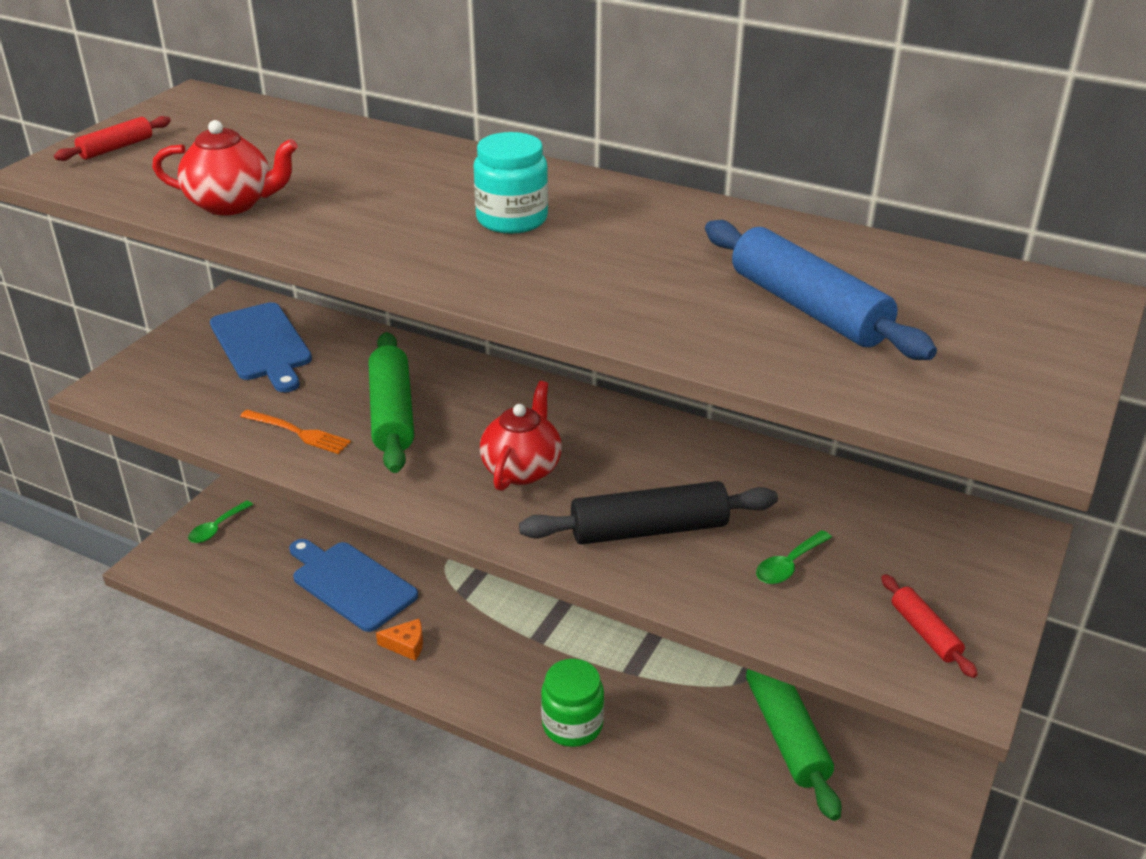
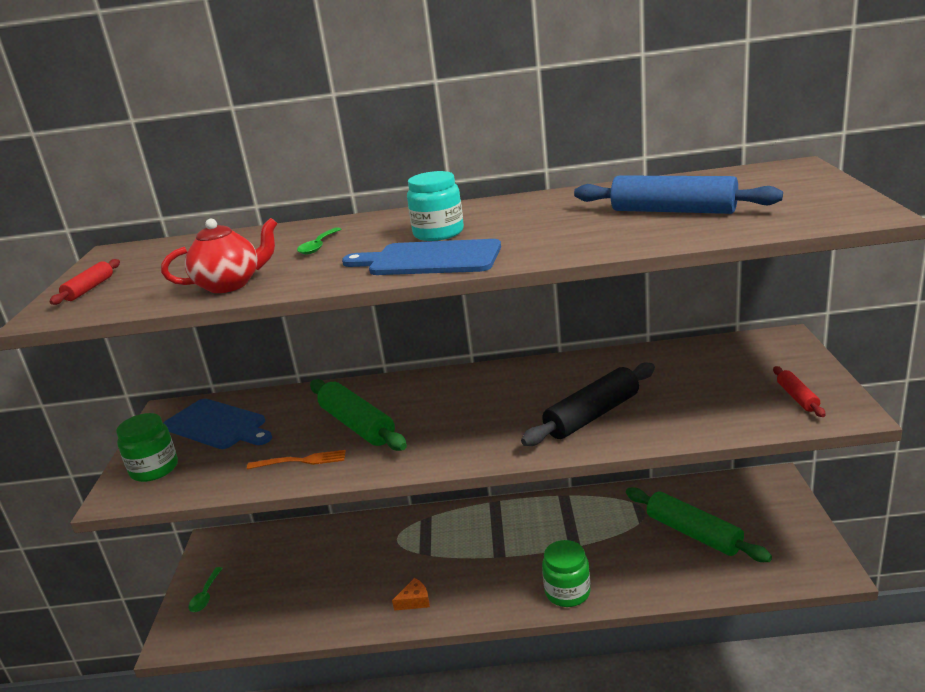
camera: 25 degrees left, 10 degrees down
(163, 372) = (154, 469): none -> green jar
(350, 583) = (340, 583): blue cutting board -> blue cutting board (429, 259)
(522, 469) = (478, 418): red teapot -> none
(788, 565) = (690, 398): green spoon -> green spoon (318, 246)
(925, 632) = (797, 397): red rolling pin -> red rolling pin turned 45 degrees clockwise

